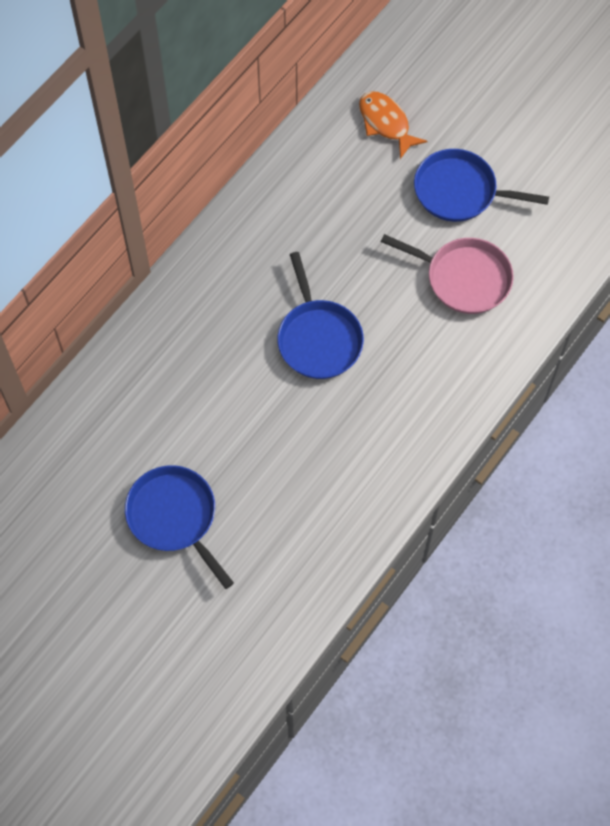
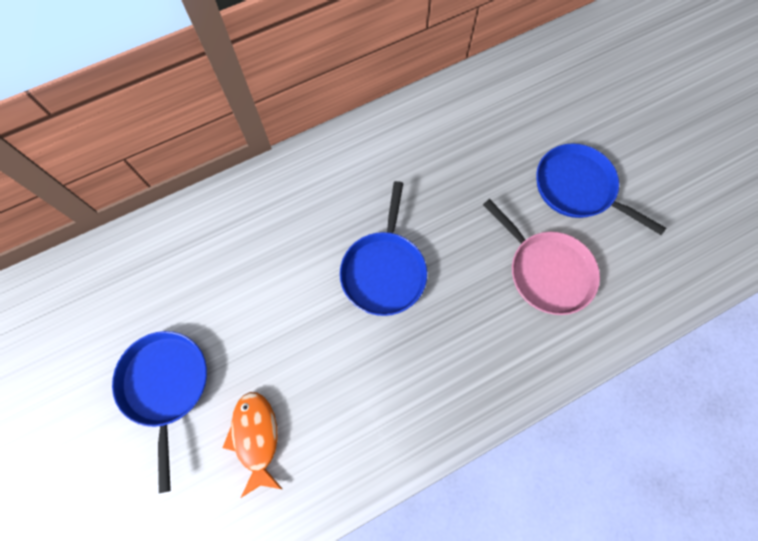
camera: 25 degrees right, 5 degrees up
(386, 123) = (537, 102): orange fish -> orange fish (256, 437)

